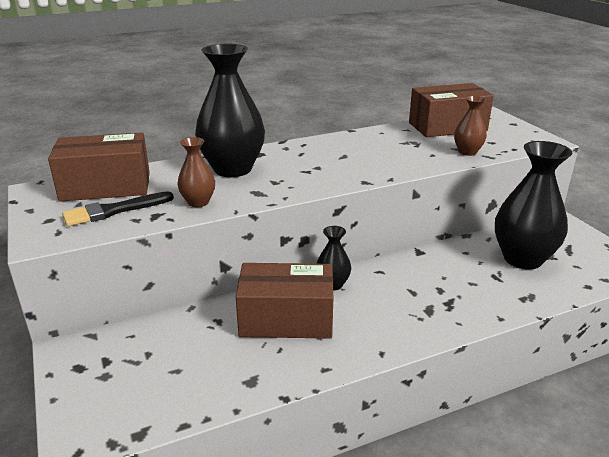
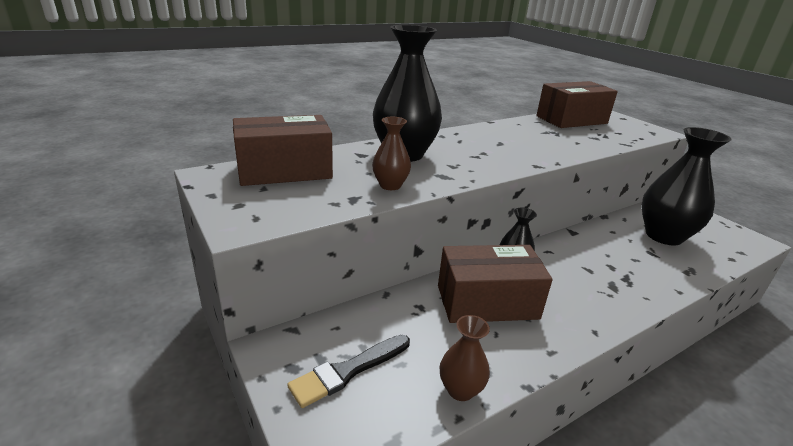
camera: 10 degrees left, 0 degrees up
(114, 211) = (306, 194): black brush -> black brush (348, 371)
(467, 152) = (605, 140): brown vase -> brown vase (460, 390)

